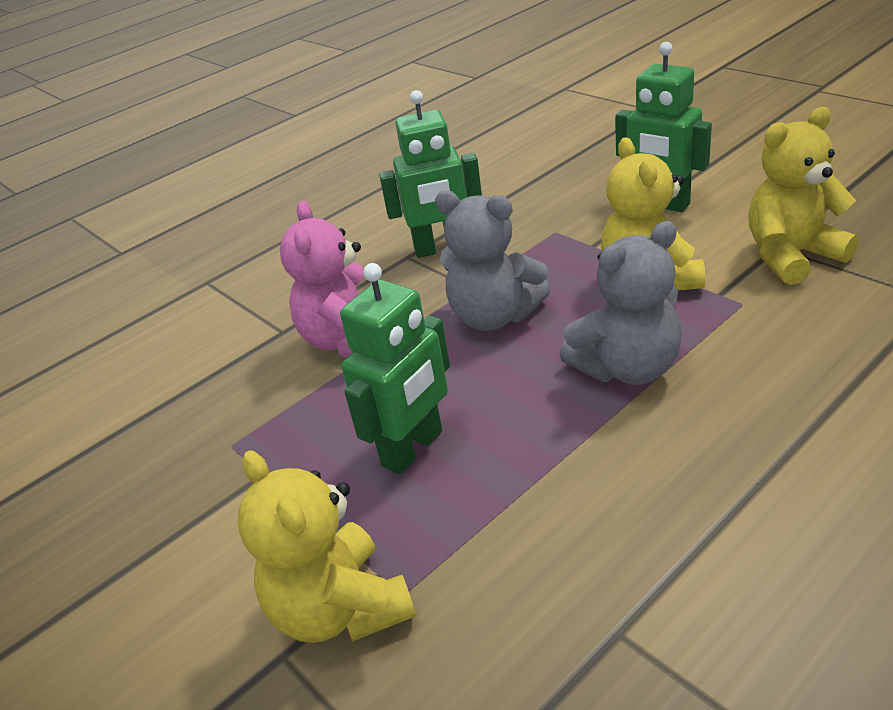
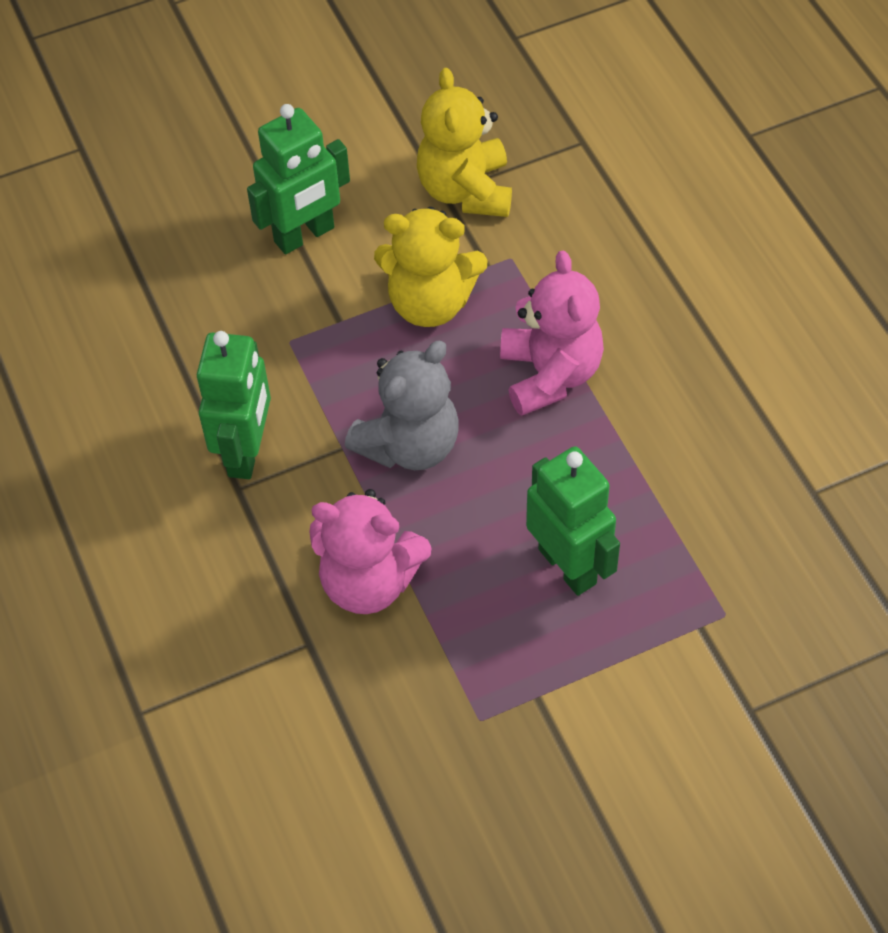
camera: 75 degrees left, 20 degrees up
(340, 609) = (723, 661): yellow teddy bear -> none
(627, 368) = (550, 374): grey teddy bear -> pink teddy bear

